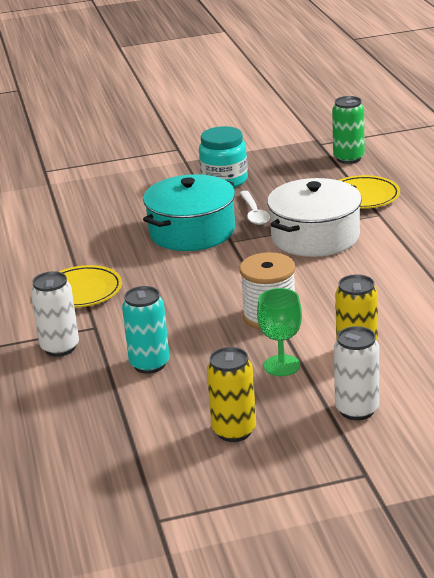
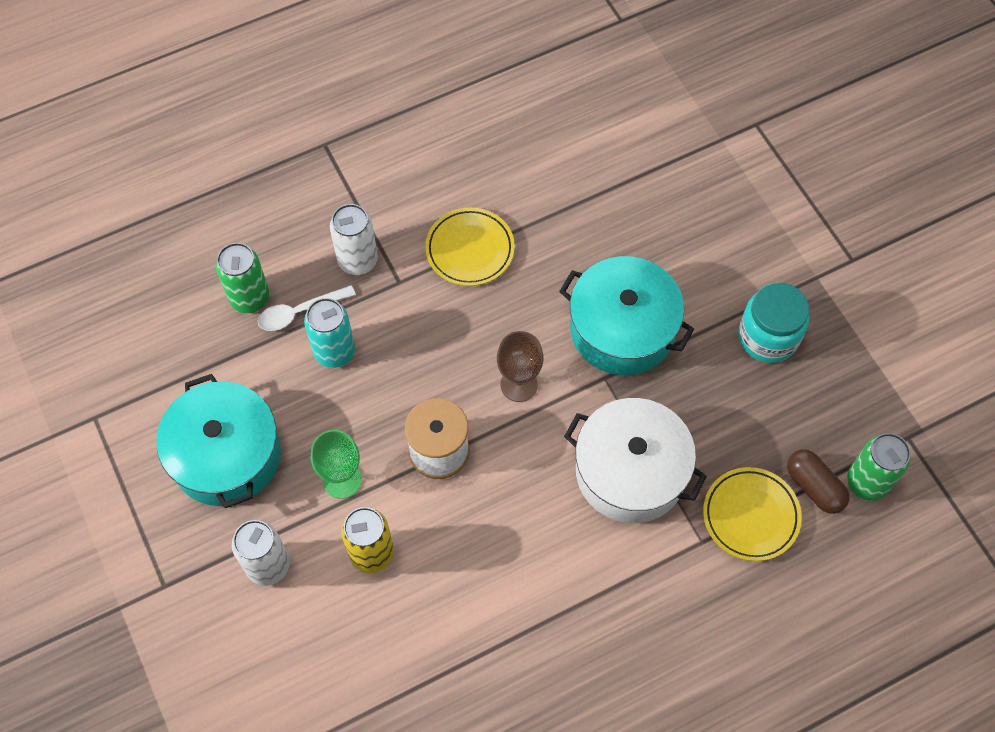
camera: 75 degrees right, 35 degrees up
(66, 411) = (250, 298): none -> green can
(222, 277) = (519, 384): none -> brown goblet
(234, 431) = (226, 455): yellow can -> turquoise pot
(254, 214) = (680, 390): white spoon -> white spoon (299, 312)
(347, 175) = (814, 487): none -> brown capsule

